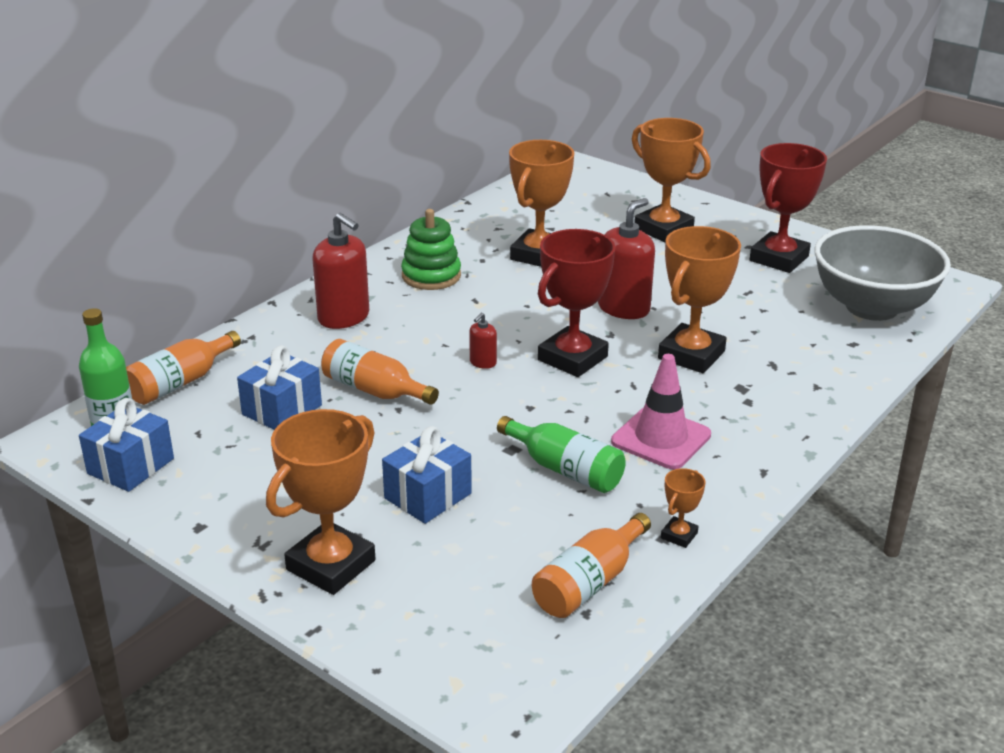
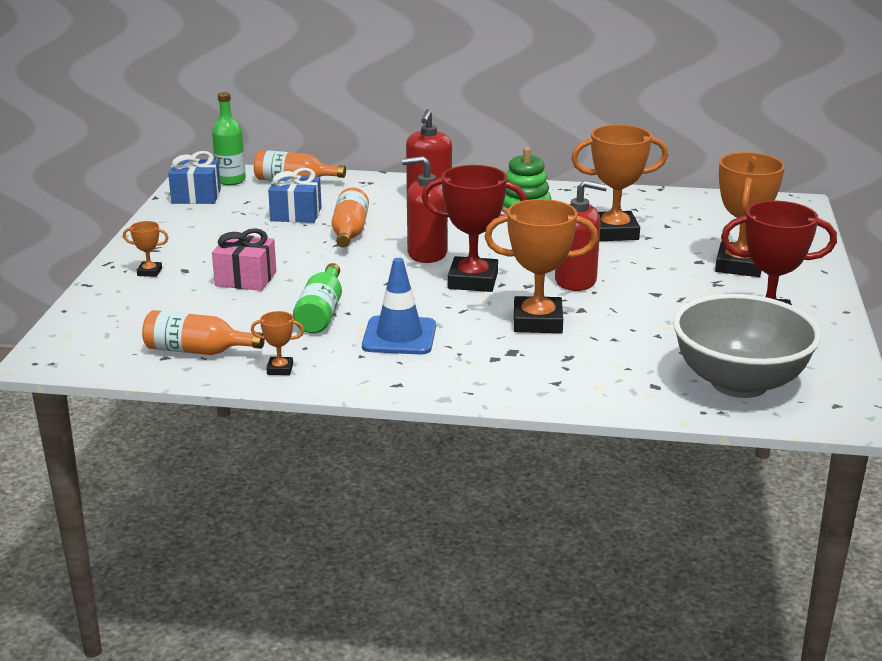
camera: 60 degrees right, 5 degrees down
(331, 565) = (149, 272): orange trophy -> orange trophy, size x0.45
(428, 496) = (246, 279): blue gift -> pink gift
(483, 362) = (427, 254): red soap dispenser -> red soap dispenser, size x2.09
(661, 438) = (399, 336): pink traffic cone -> blue traffic cone

